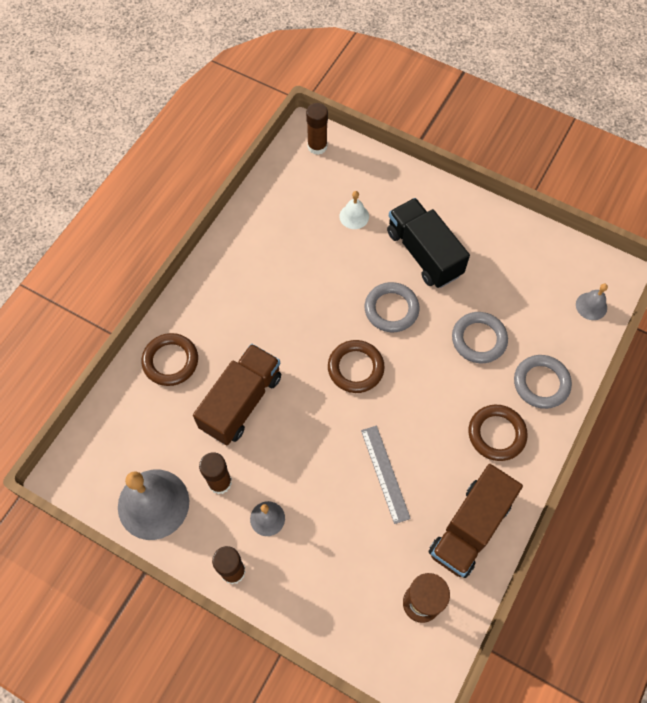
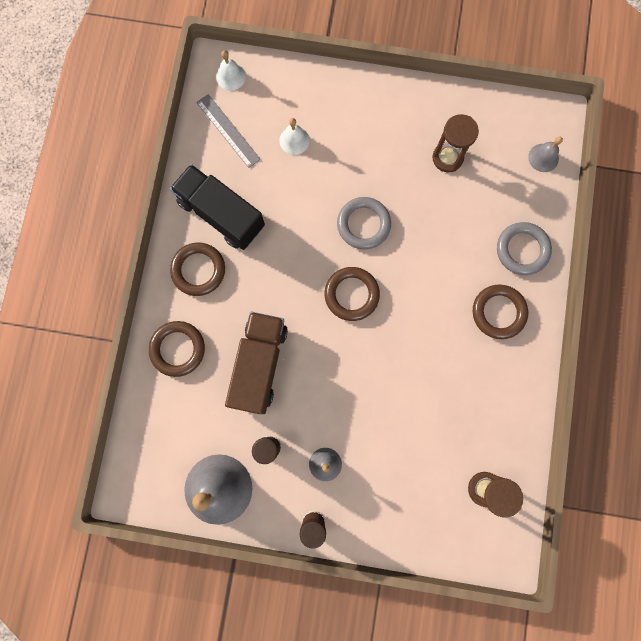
camera: 20 degrees left, 15 degrees up
(219, 298) = (198, 270): none -> brown ring
(317, 146) = (231, 76): brown glue stick -> white bell
(385, 473) = (413, 385): grey ruler -> grey ruler (228, 130)
(424, 253) = (374, 157): black truck -> black truck (221, 214)
(470, 528) = (503, 407): brown truck -> none
(479, 339) = (453, 226): grey ring -> none
(495, 276) = (447, 158): none -> brown hourglass

